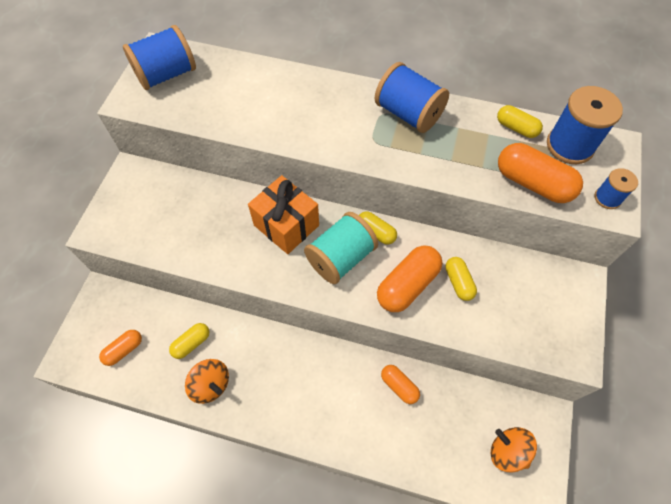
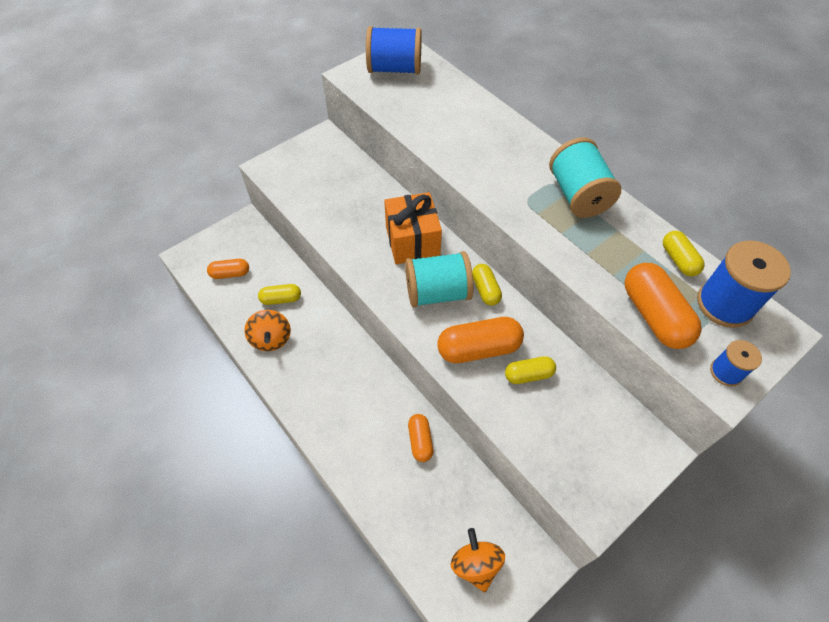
camera: 35 degrees right, 5 degrees down
(408, 114) = (578, 195): blue spool -> turquoise spool
(458, 282) = (528, 375): yellow capsule -> yellow capsule turned 60 degrees clockwise

